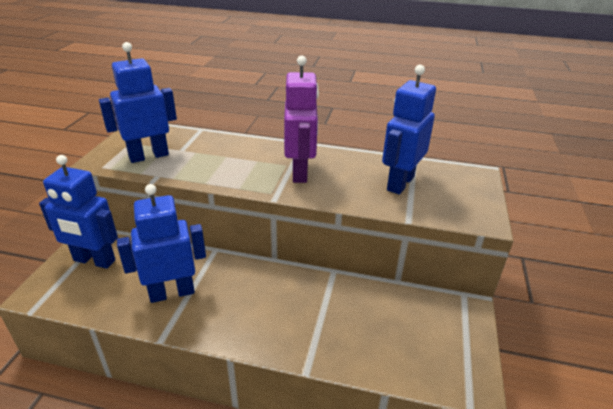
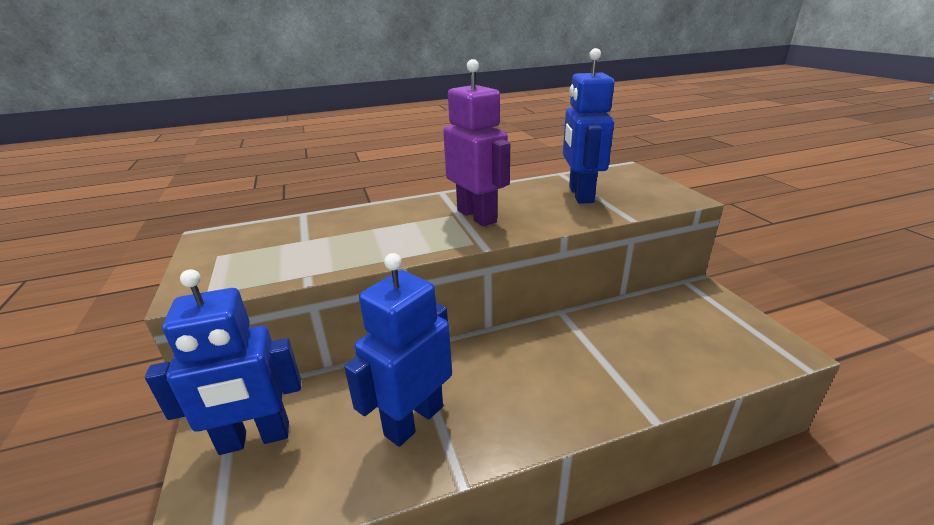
camera: 30 degrees left, 5 degrees down
(149, 156) = (266, 259): blue robot -> none

